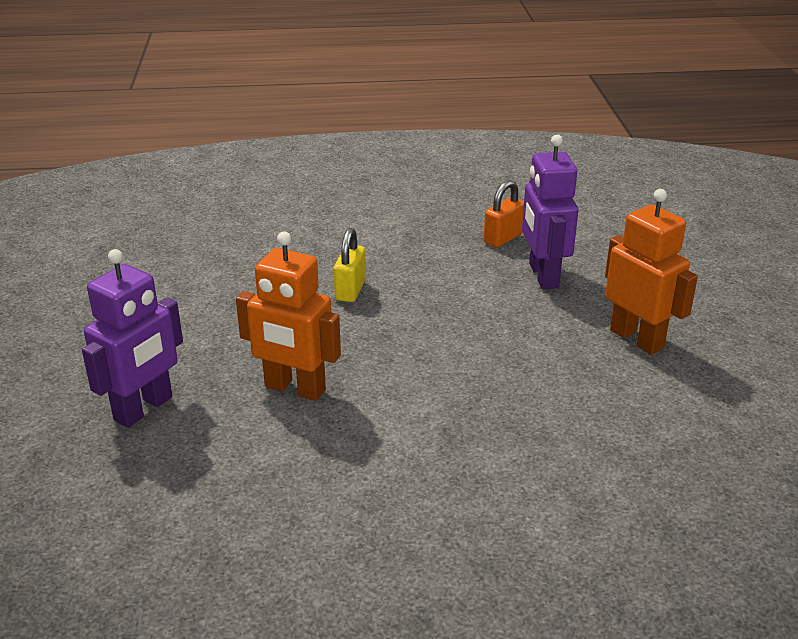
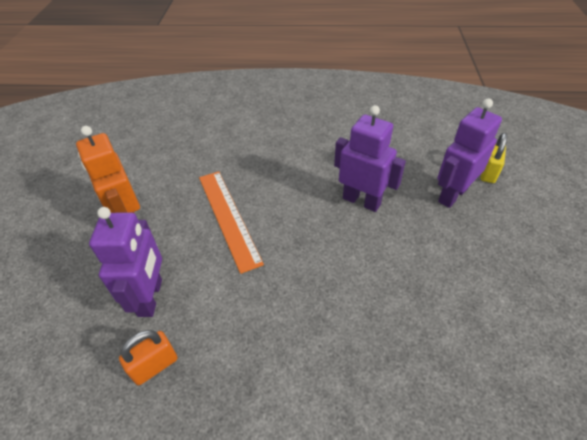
camera: 170 degrees left, 15 degrees up
(294, 389) = (361, 201): orange robot -> purple robot
(350, 290) = (319, 296): yellow padlock -> yellow padlock (488, 172)
(494, 352) = (228, 217): none -> orange ruler

